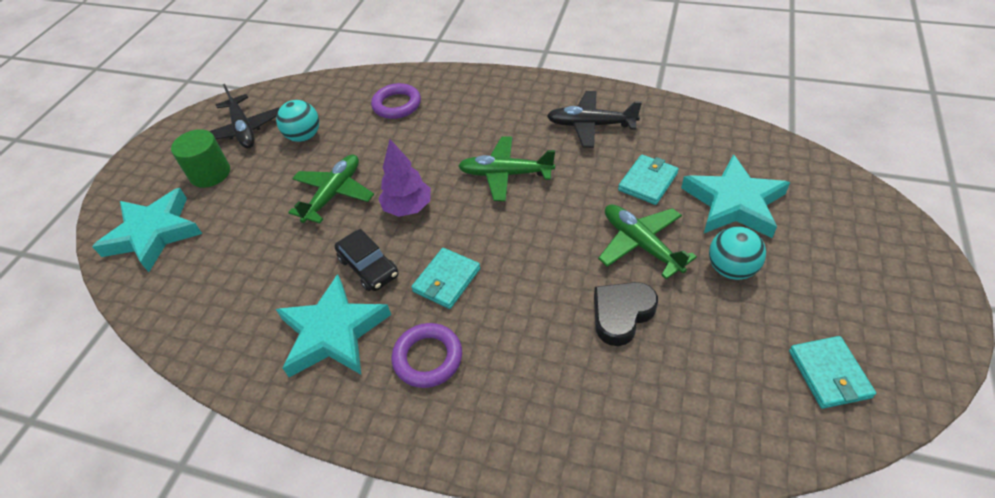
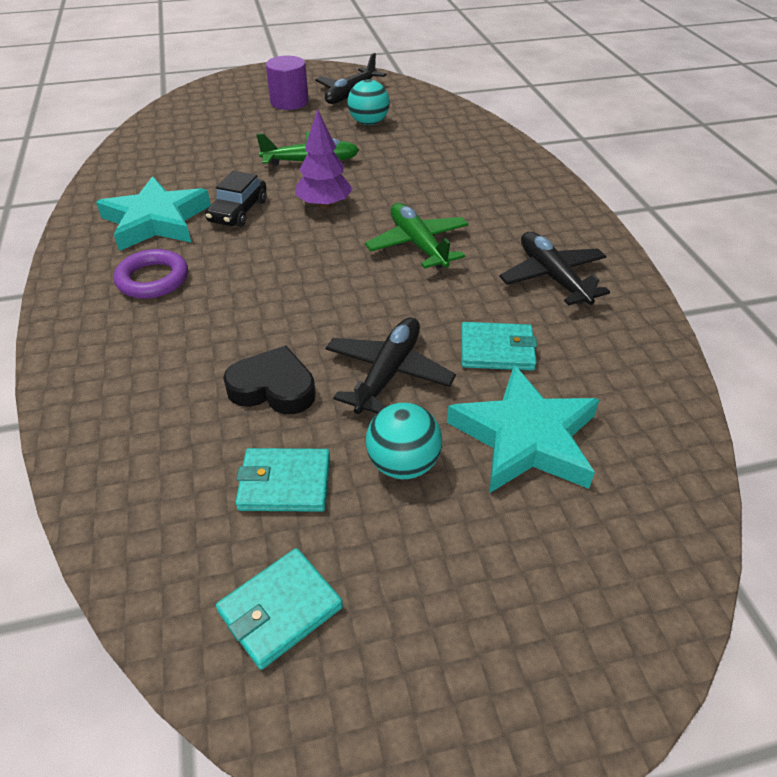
camera: 55 degrees right, 5 degrees down
(154, 233) = (210, 107): turquoise star -> none
(210, 173) = (289, 102): green cylinder -> purple cylinder
(397, 105) = (456, 150): purple ring -> none
(447, 280) = (249, 258): turquoise wallet -> turquoise wallet (285, 483)
(640, 244) = (388, 373): green plane -> black plane

